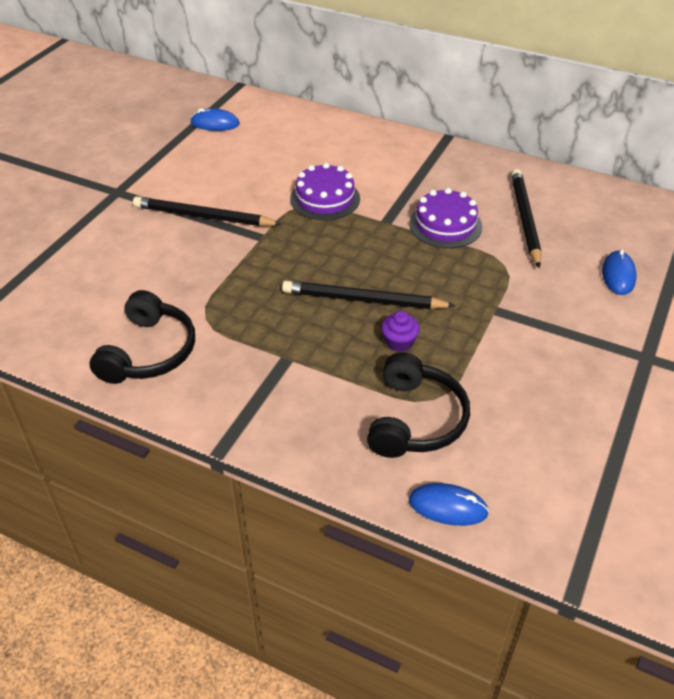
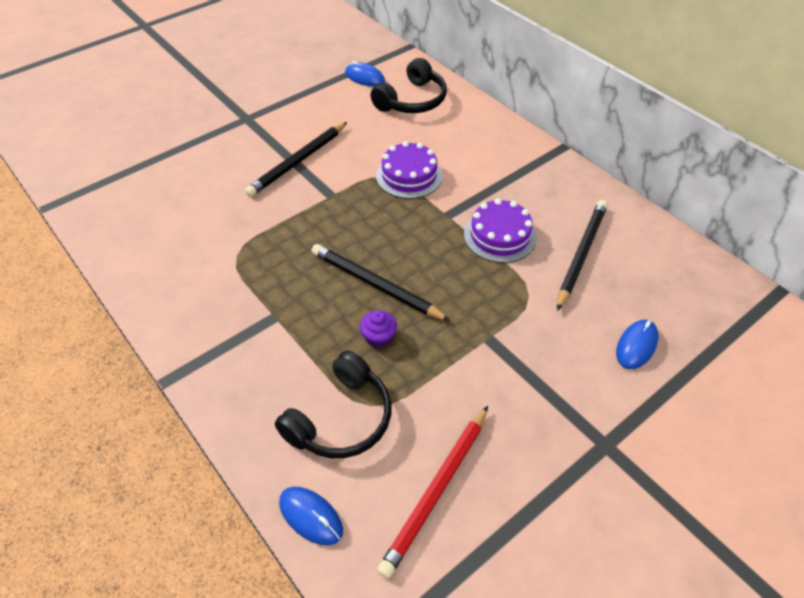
camera: 25 degrees right, 5 degrees up
(149, 352) = (174, 270): black headphones -> black headphones (412, 100)
(204, 216) = (298, 161): black pencil -> black pencil turned 90 degrees counterclockwise
(539, 443) = (436, 490): none -> red pencil

